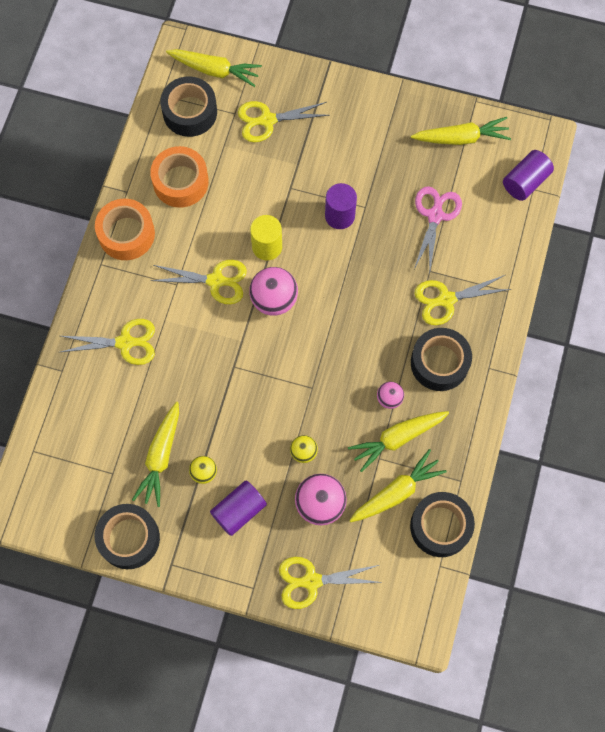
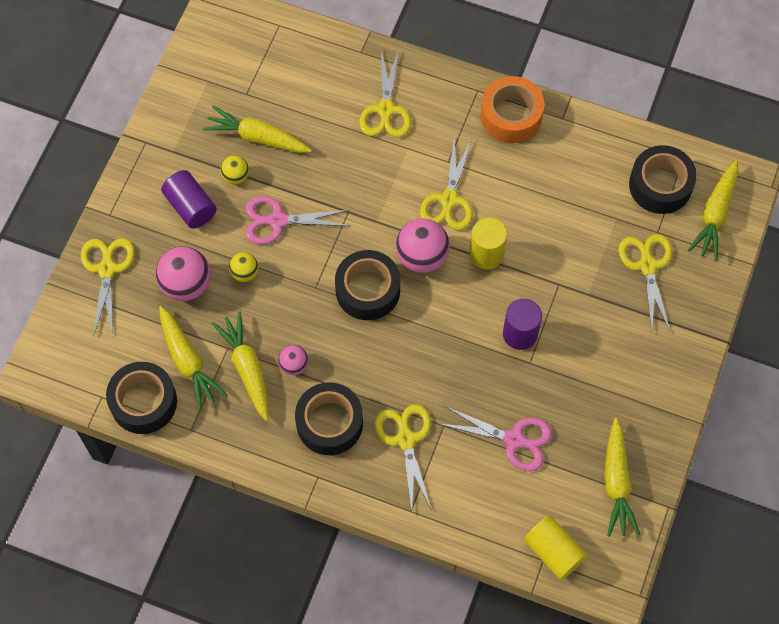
camera: 95 degrees right, 5 degrees down
(129, 538) = (177, 106): black tape -> black tape (368, 290)
(180, 182) = (571, 171): orange tape -> none
(248, 428) = (278, 221): none -> pink scissors
(525, 182) = (553, 552): purple cylinder -> yellow cylinder

